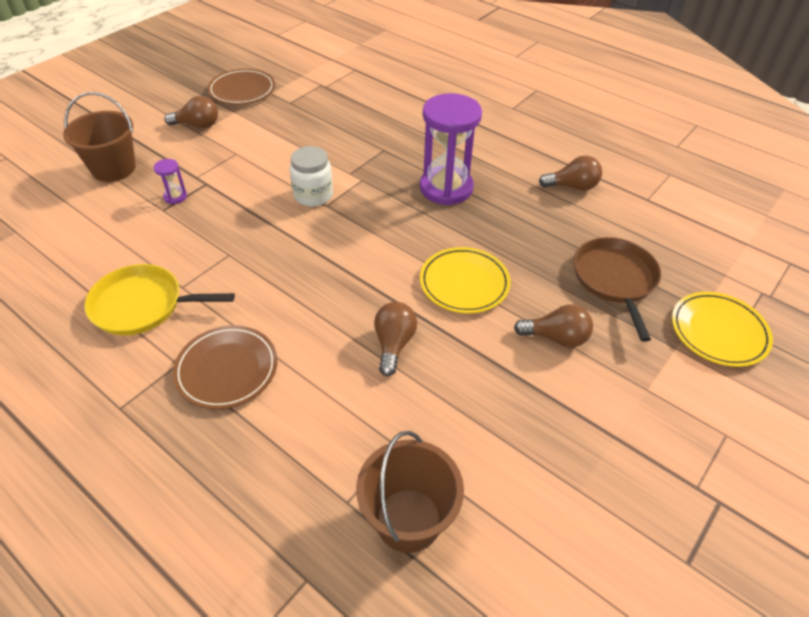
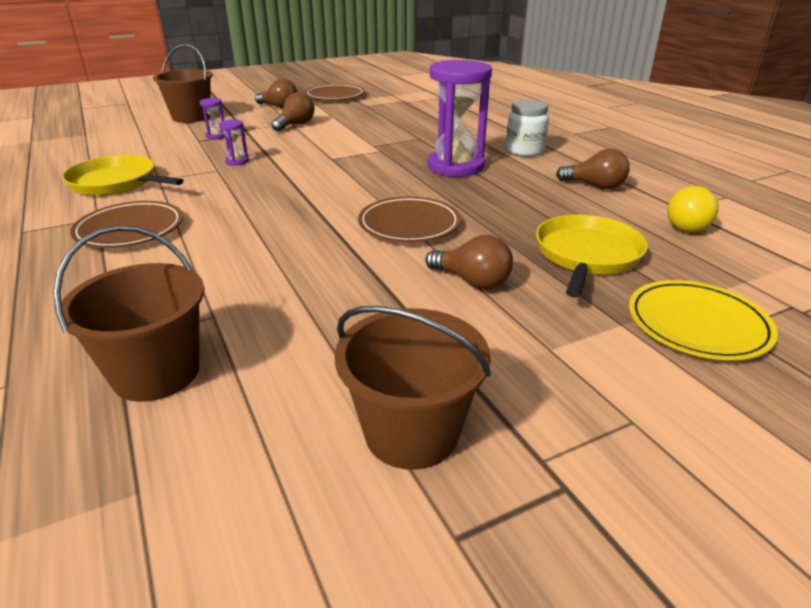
camera: 25 degrees right, 15 degrees down
(237, 235) = (237, 161): none -> purple hourglass
(313, 195) = (327, 152): white jar -> white jar (524, 150)
(394, 344) = (293, 247): brown light bulb -> brown light bulb (296, 125)
(464, 283) = (409, 224): yellow plate -> brown plate
(614, 498) = (411, 432): none -> brown bucket
(615, 279) = (587, 255): brown pan -> yellow pan
(660, 221) = (684, 225): none -> yellow light bulb

